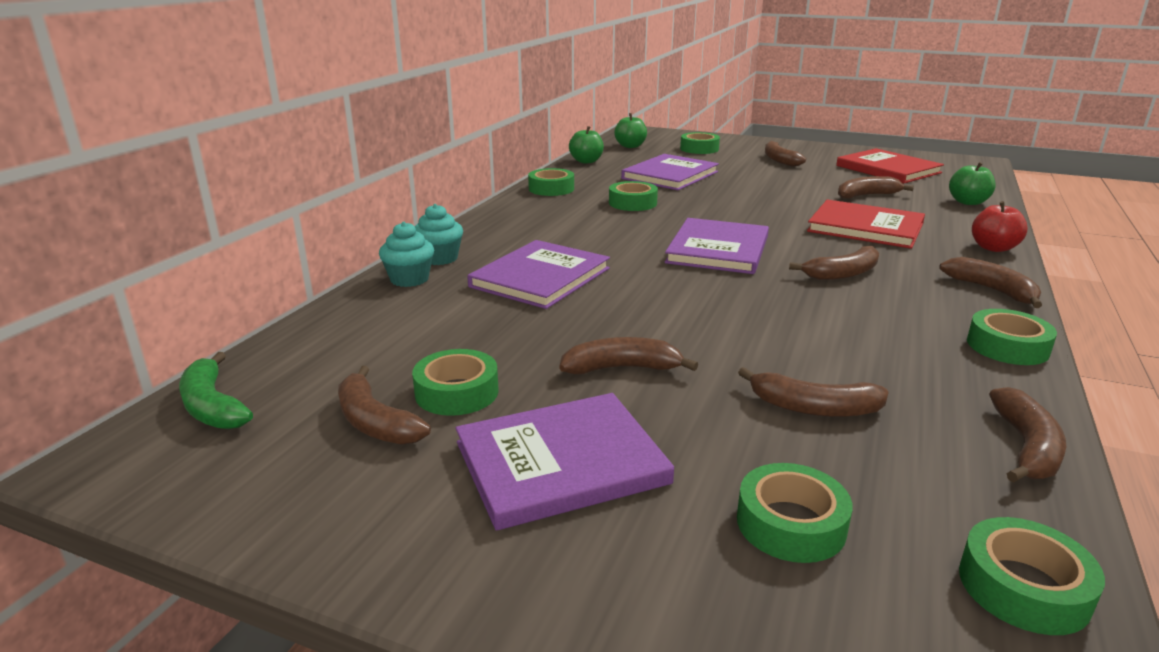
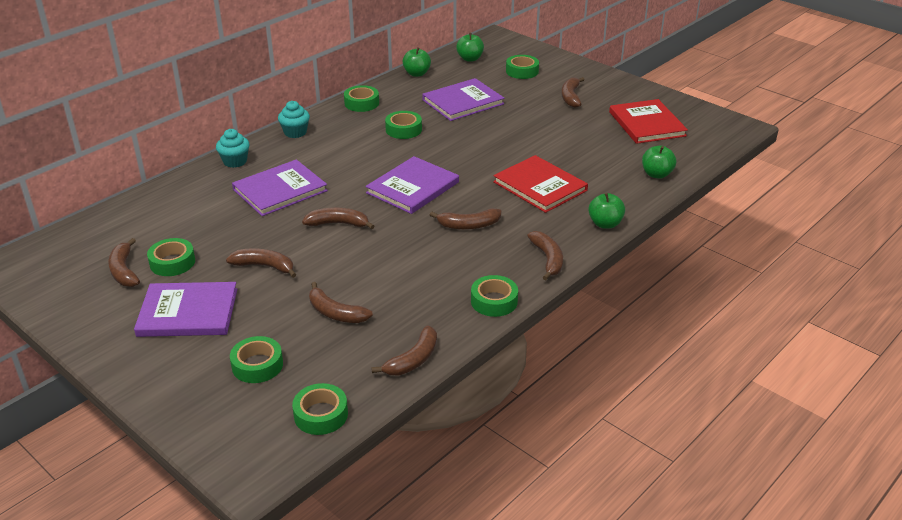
camera: 20 degrees right, 10 degrees up
(212, 406) = (60, 245): green banana -> none
(409, 279) = (205, 176): turquoise cupcake -> turquoise cupcake (295, 132)
(866, 195) = (586, 152): brown banana -> brown banana (338, 224)
(993, 248) = (605, 224): red apple -> green apple

